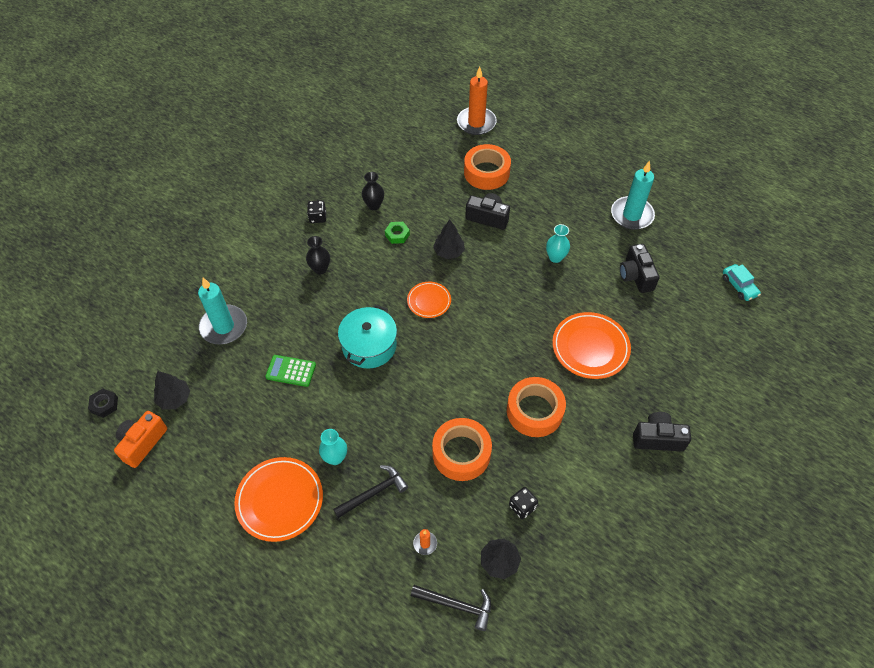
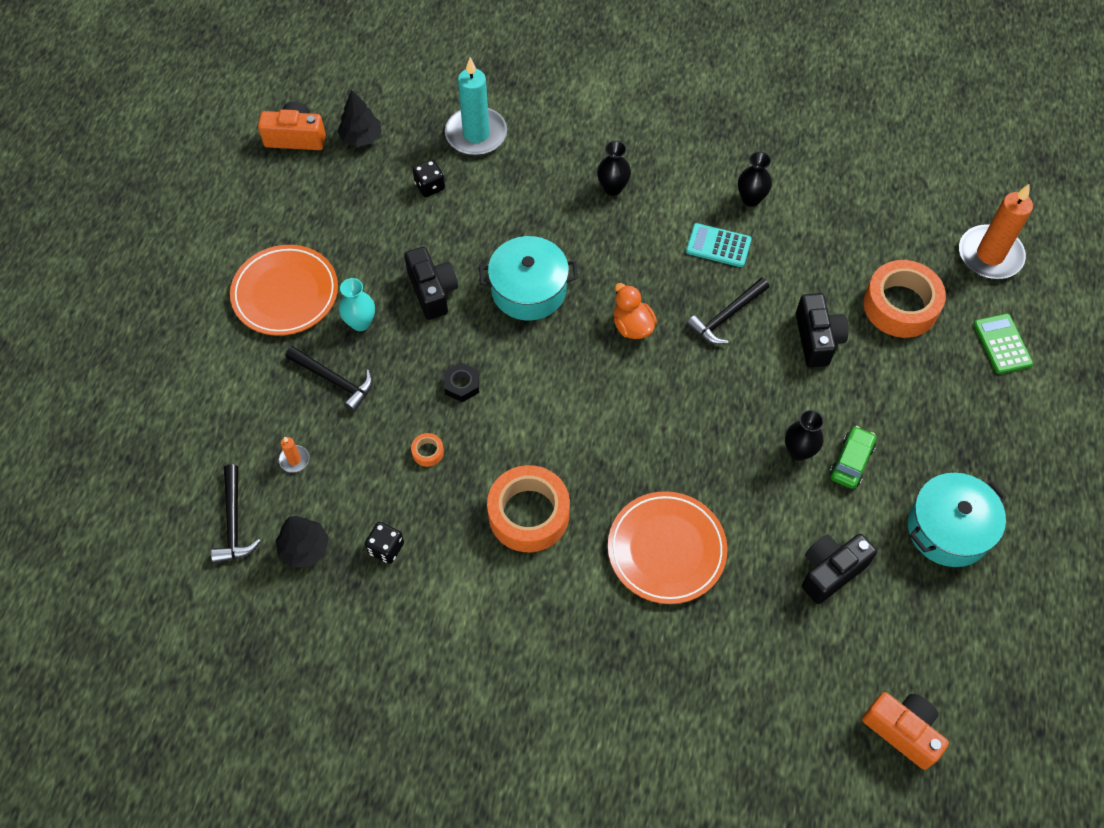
camera: 65 degrees right, 5 degrees up
(104, 405) = (324, 82): black nut -> black nut (461, 385)
(291, 371) = (451, 227): green calculator -> green calculator (1002, 344)
(318, 217) = (691, 148): black dice -> black dice (430, 186)
(397, 235) = (718, 246): green nut -> turquoise calculator
(429, 301) = (632, 326): orange plate -> orange duck
(449, 252) = (726, 316): black tree -> black hammer
(461, 453) = (428, 452): orange tape -> orange tape, size x0.40
(555, 257) = (799, 451): turquoise vase -> black vase
(573, 237) = (851, 461): none -> green car
(631, 215) = (948, 529): turquoise candle -> turquoise pot
(657, 438) = (562, 684): black camera -> black camera (432, 291)
(739, 286) = (902, 731): turquoise car -> orange camera

